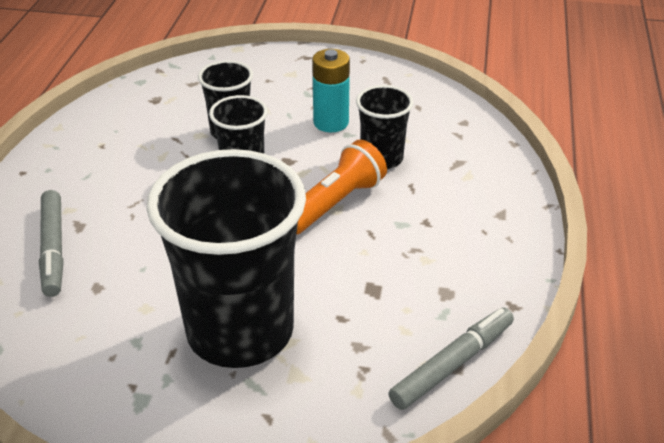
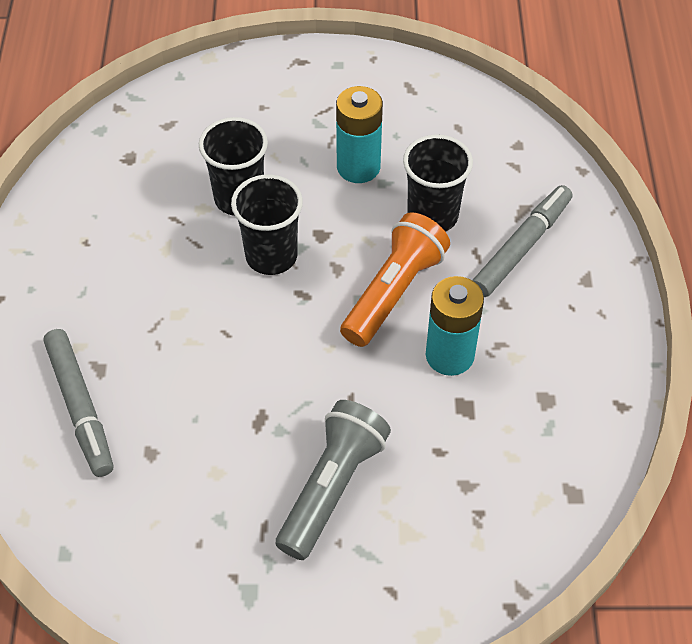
camera: 10 degrees left, 15 degrees up
(240, 331) = (332, 487): black cup -> grey flashlight
(370, 251) = (449, 355): none -> turquoise battery
(453, 364) = (571, 493): grey marker -> grey marker (522, 247)

